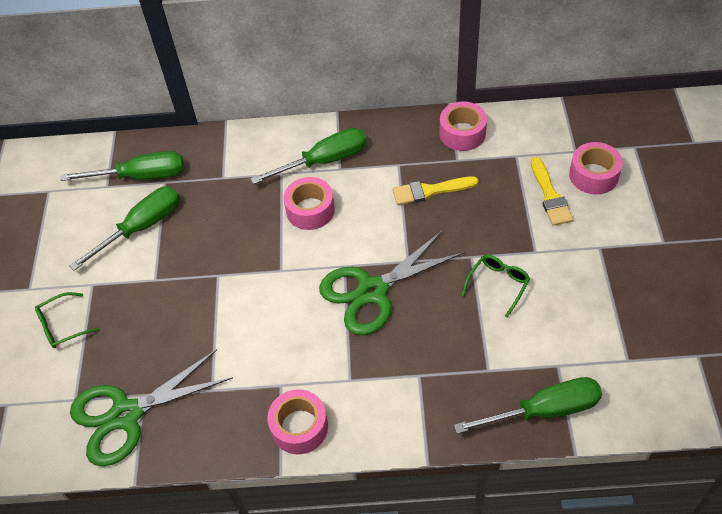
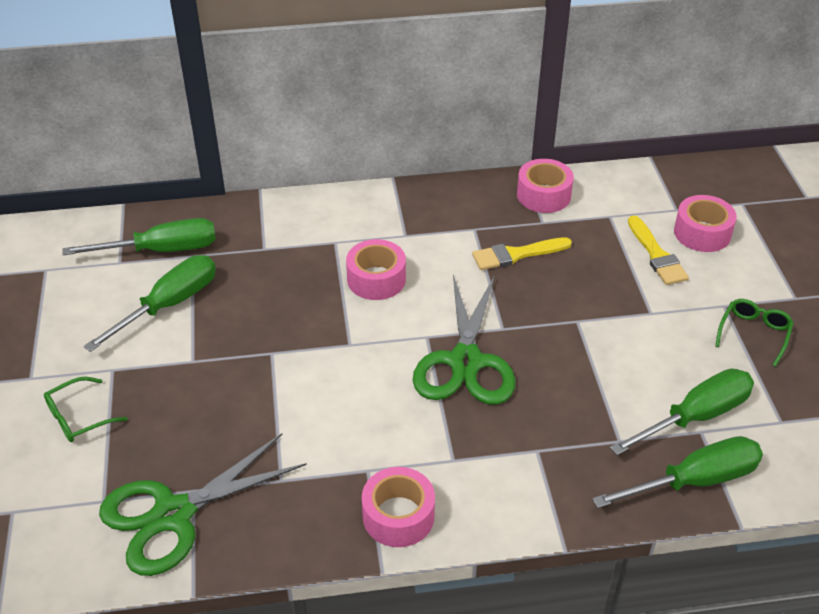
camera: 10 degrees left, 10 degrees down
(324, 161) = (385, 228): green screwdriver -> green screwdriver (695, 416)
(372, 291) = (465, 362): green scissors -> green scissors turned 45 degrees counterclockwise
(498, 284) = (614, 349): green glasses -> green glasses (754, 334)

